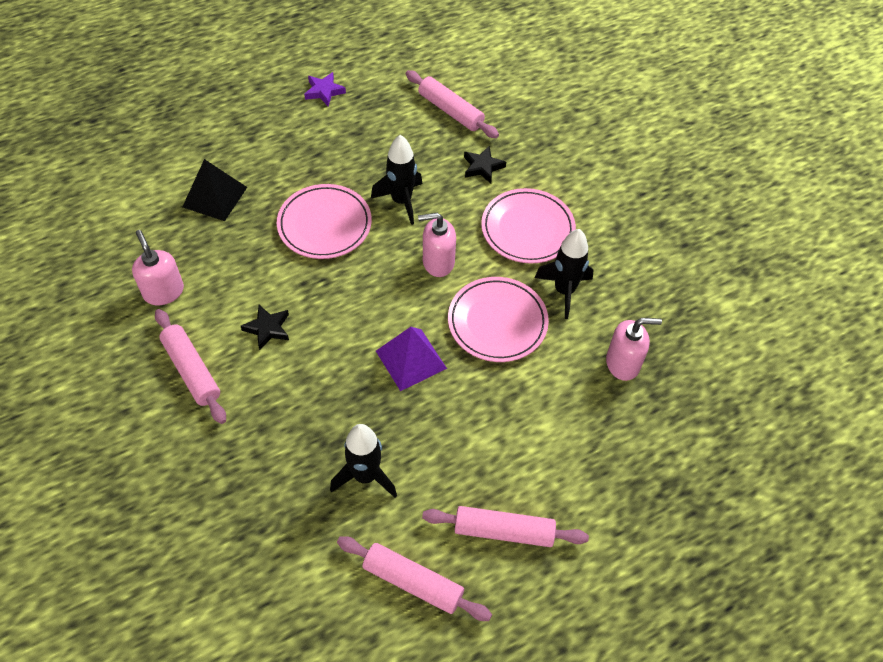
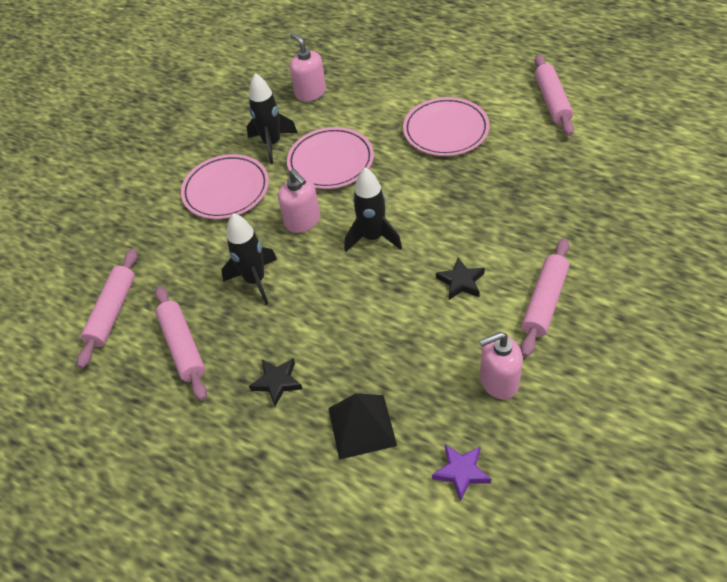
camera: 115 degrees left, 5 degrees down
(163, 291) = (498, 381): pink soap dispenser -> pink soap dispenser turned 45 degrees clockwise
(324, 91) = (145, 436): purple star -> purple star (461, 472)
(324, 224) = (324, 316): pink plate -> pink plate (446, 130)
(365, 476) = (514, 157): black rocket -> black rocket (373, 237)
(411, 359) = (405, 186): purple pyramid -> none
(482, 167) = (174, 251): black star -> black star (277, 382)
(504, 531) = (480, 84): pink rolling pin -> pink rolling pin (183, 346)

